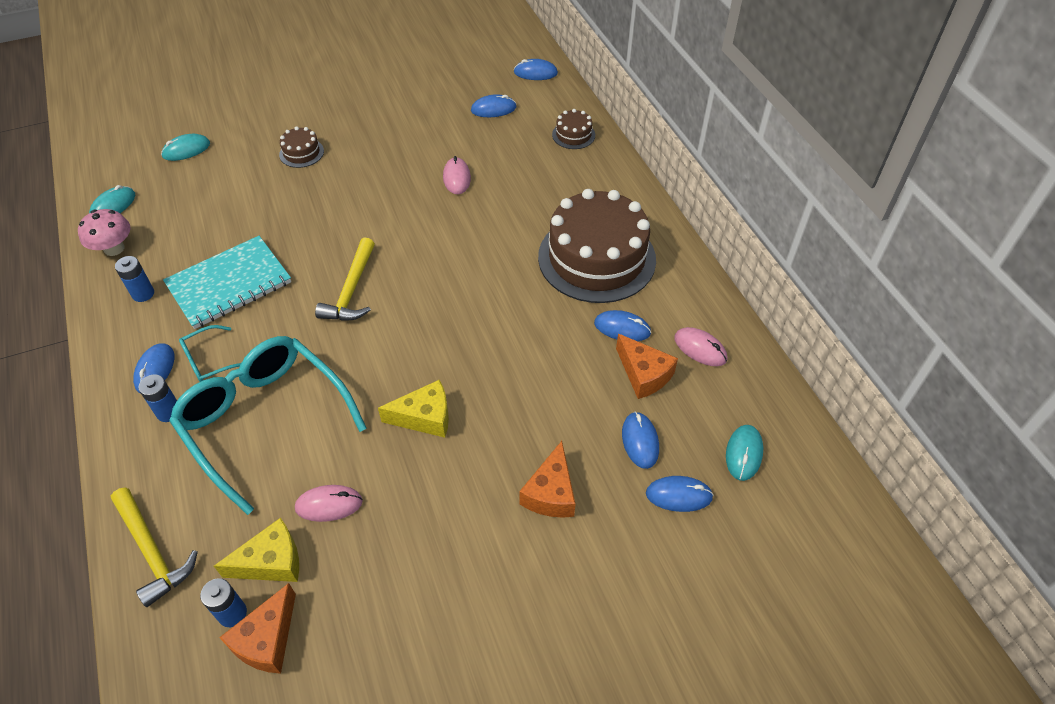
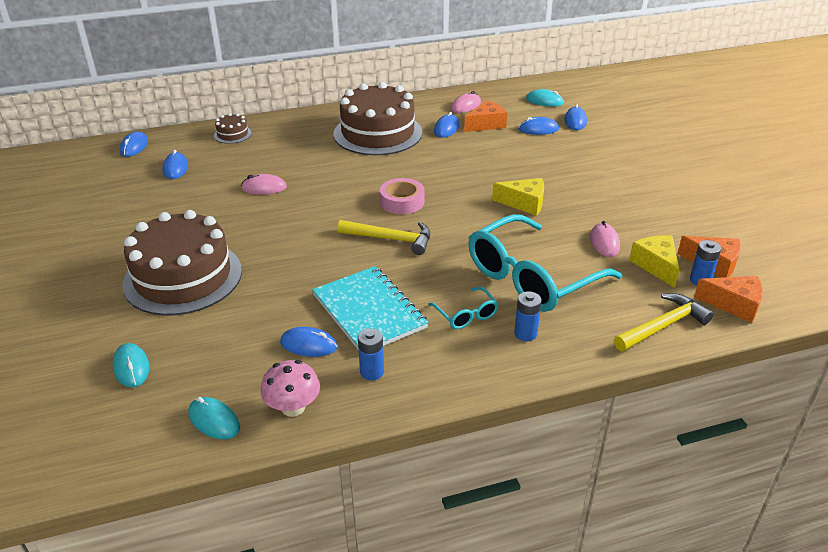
camera: 85 degrees left, 15 degrees down
(155, 370) = (476, 349): blue mouse -> blue mouse (308, 345)
(301, 153) = (183, 277): brown cake -> brown cake, size x2.39
(425, 417) = (524, 203): yellow cheese -> yellow cheese turned 105 degrees clockwise
(428, 294) = (402, 202): none -> pink tape
(551, 493) = (580, 159): orange cheese -> orange cheese (734, 305)

